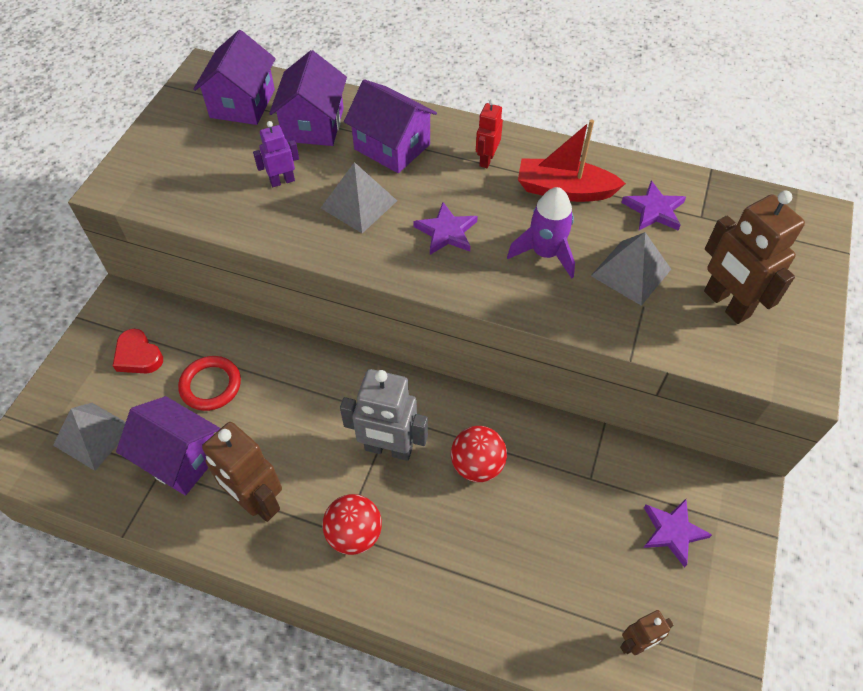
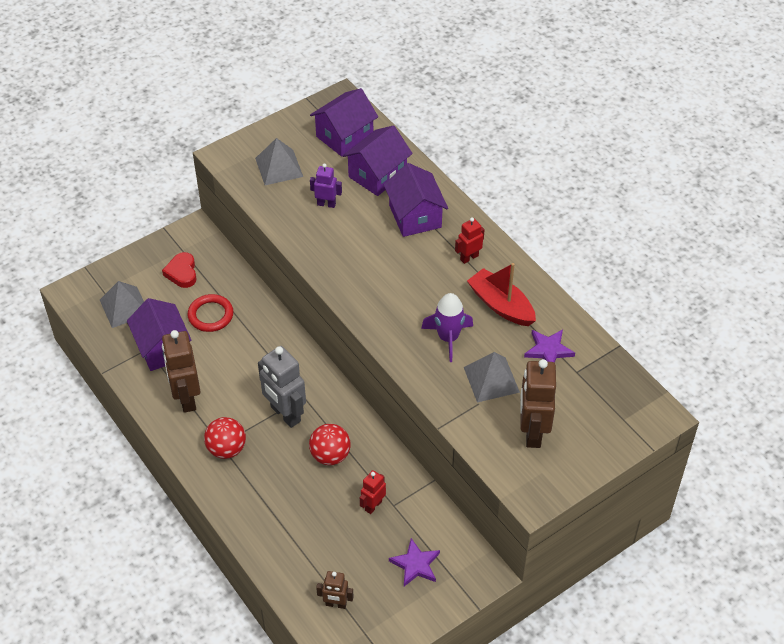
camera: 35 degrees right, 5 degrees down
(359, 204) = (360, 244): grey pyramid -> grey pyramid (279, 167)
(446, 232) = (399, 291): purple star -> none
(571, 493) = (373, 505): none -> red robot

